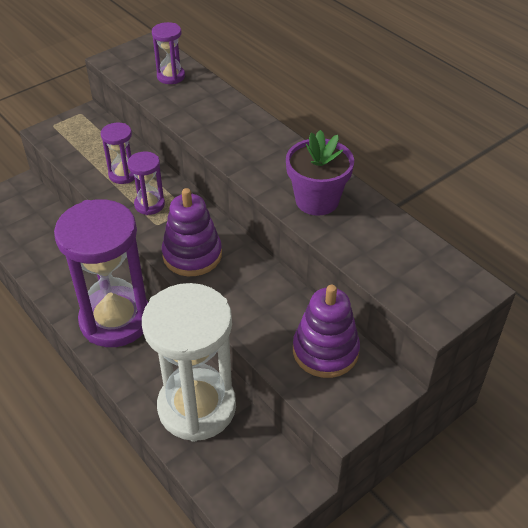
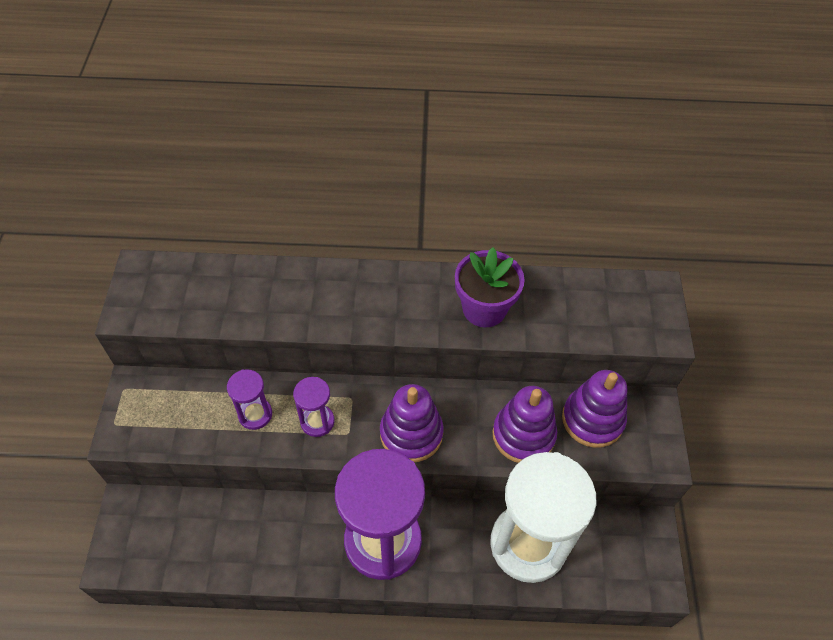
camera: 50 degrees left, 10 degrees up
(171, 76) = (210, 287): purple hourglass -> none
(261, 317) = (523, 435): none -> purple stacking toy

